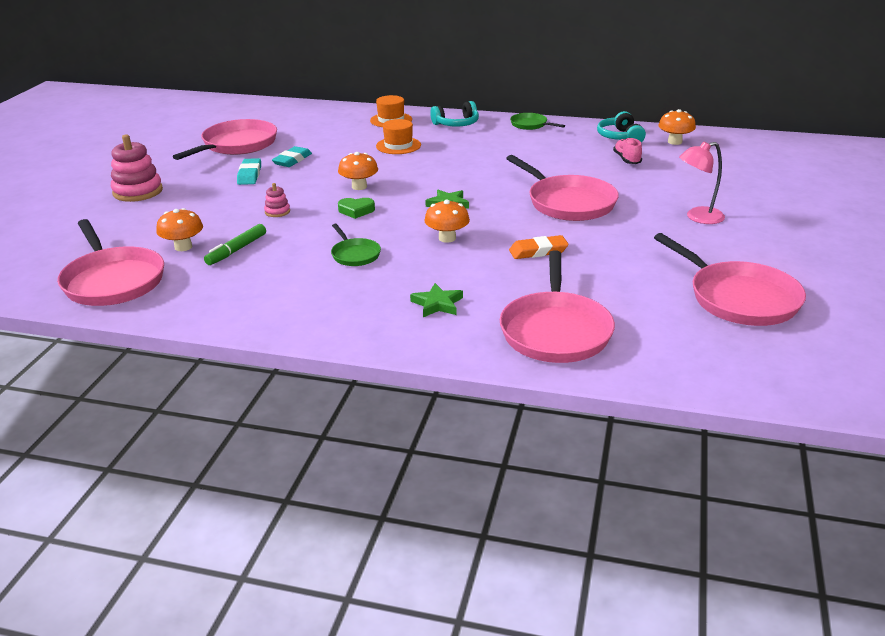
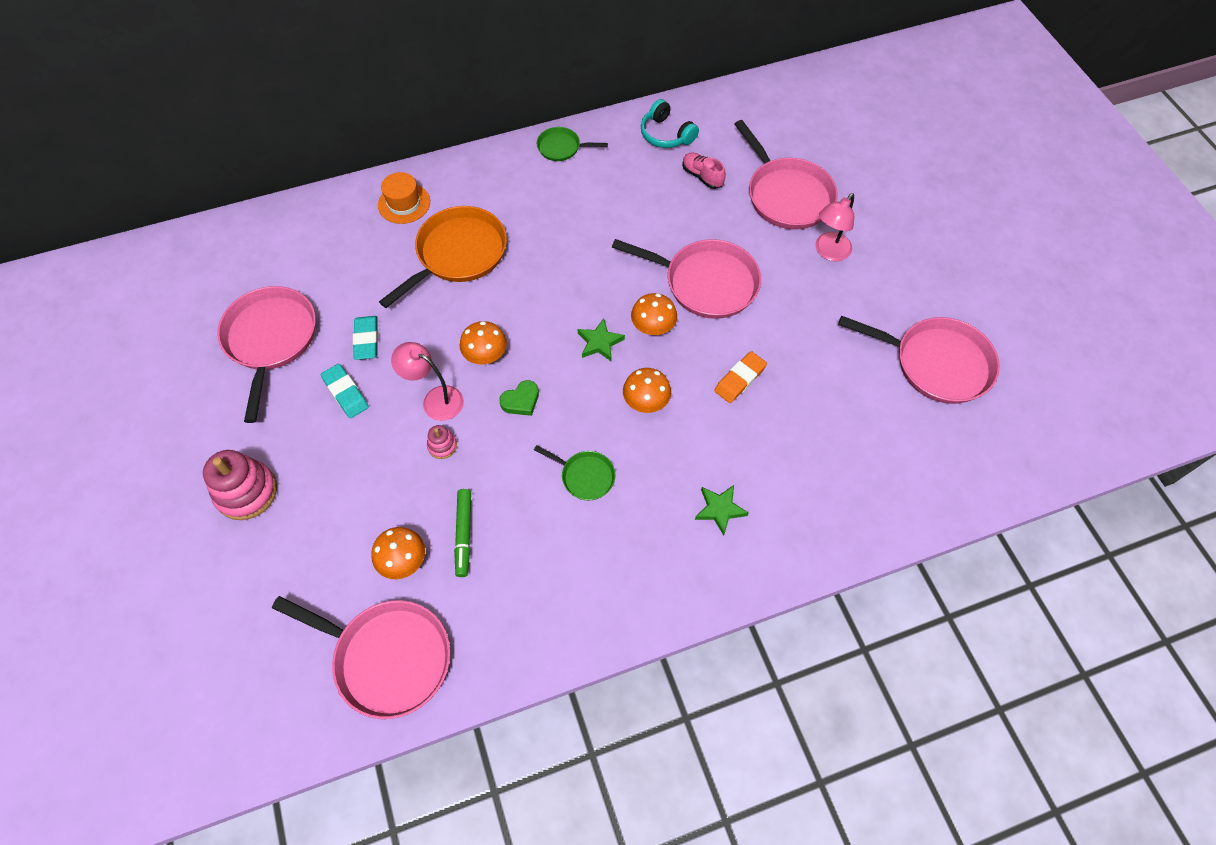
camera: 35 degrees left, 30 degrees up
(300, 193) = (435, 399): none -> pink lamp
(398, 145) = (458, 254): orange hat -> orange pan
(456, 124) = (483, 180): turquoise headphones -> none
(555, 331) = (838, 490): pink pan -> pink pan (786, 195)
(674, 142) = (721, 121): orange mushroom -> orange mushroom (653, 327)

